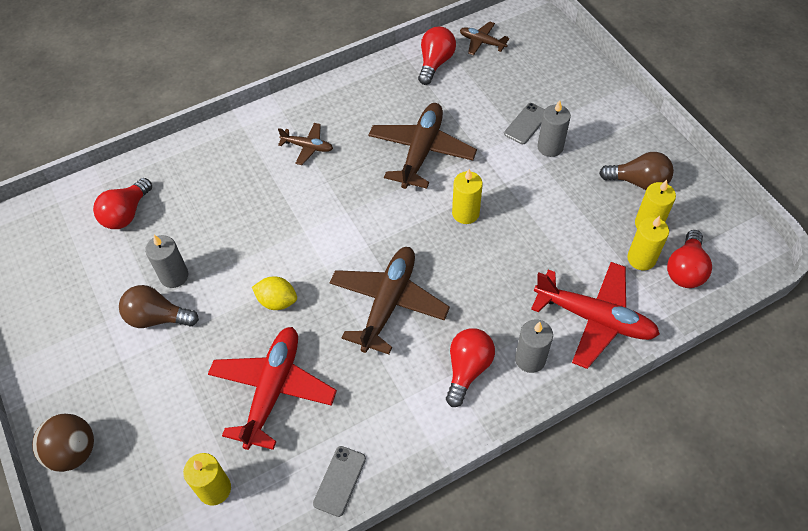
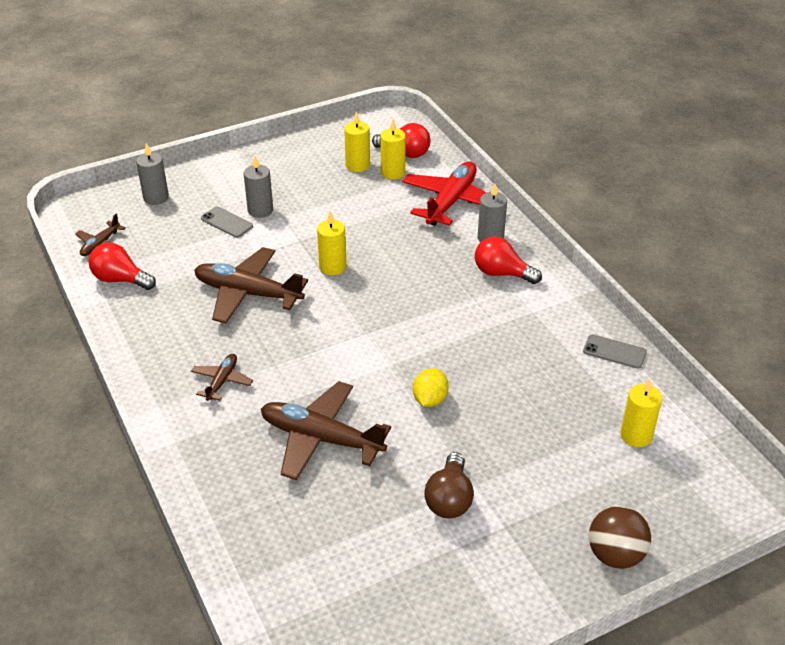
camera: 90 degrees left, 15 degrees down
(126, 214) = (297, 547): red light bulb -> none
(174, 276) = (394, 489): grey candle -> grey candle (156, 198)
(273, 390) = (531, 399): red plane -> none
(388, 303) = (433, 320): brown plane -> brown plane (321, 438)
(638, 182) = (311, 165): brown light bulb -> none

